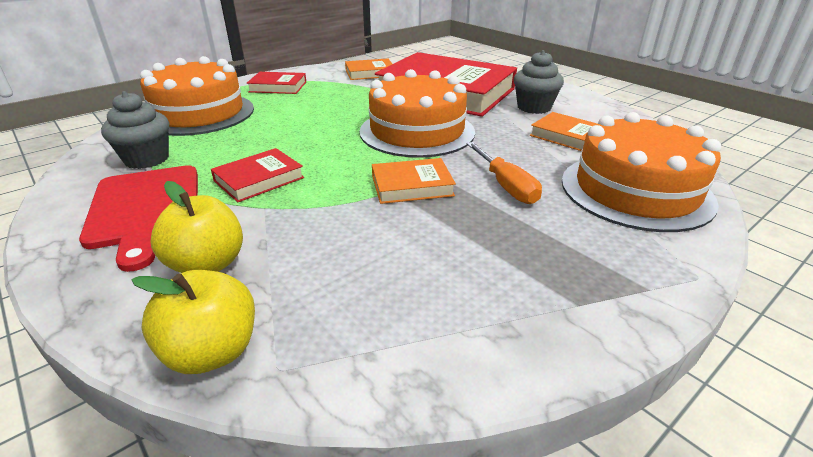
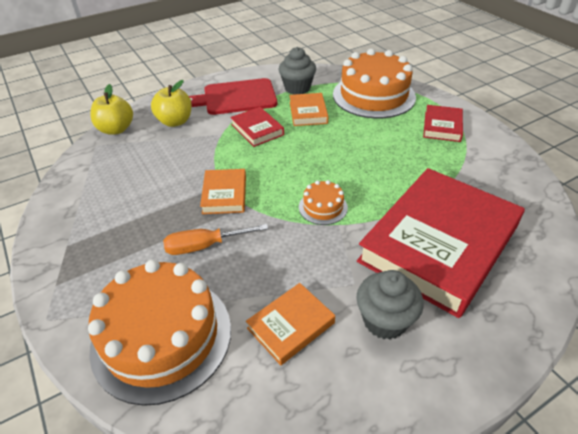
camera: 100 degrees right, 10 degrees up
(370, 73) = (502, 186): orange book -> orange book (308, 112)
(417, 131) = (323, 207): orange cake -> orange cake, size x0.45

